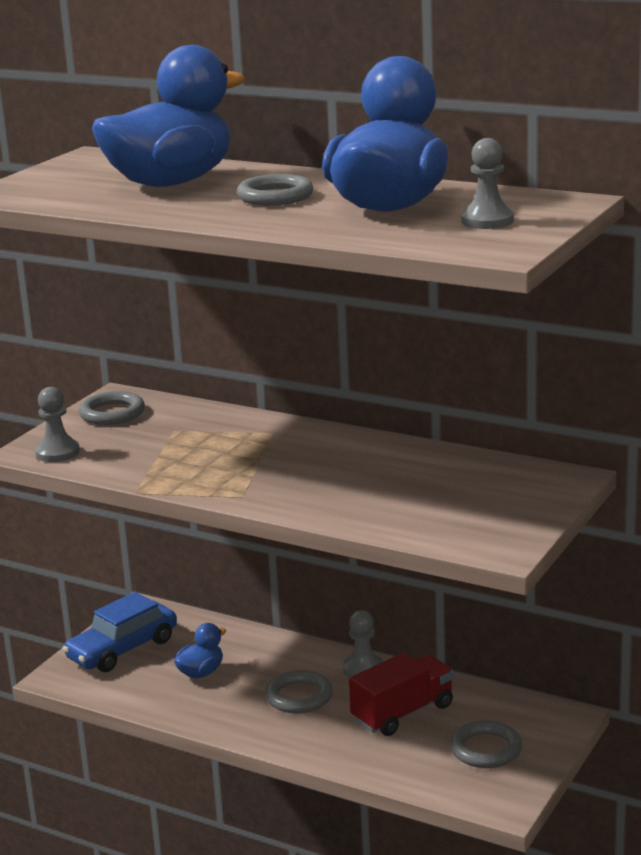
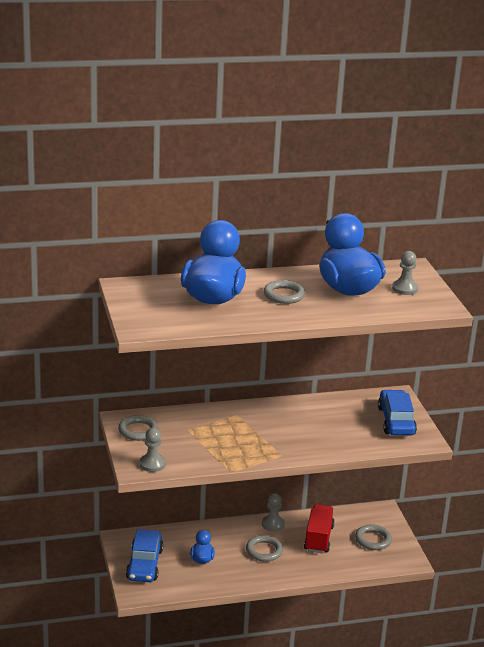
camera: 45 degrees left, 5 degrees up
(500, 508) = (396, 421): none -> blue car

